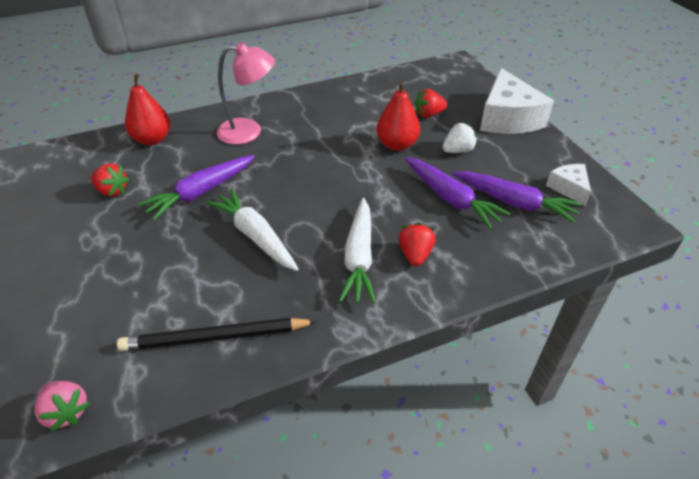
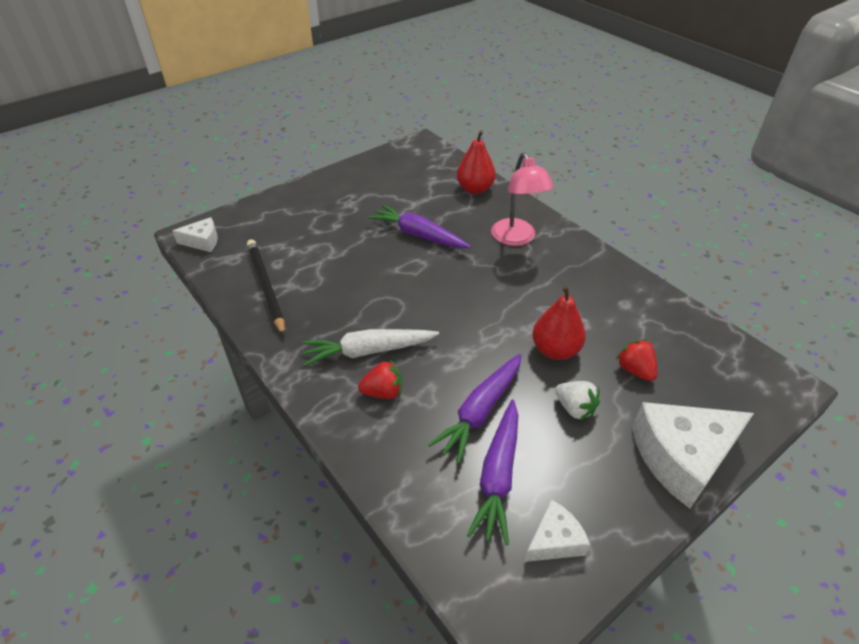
camera: 75 degrees right, 0 degrees up
(66, 412) = (202, 241): pink strawberry -> white cheese
(112, 191) = (402, 191): red strawberry -> none
(255, 236) = (376, 279): white carrot -> none

